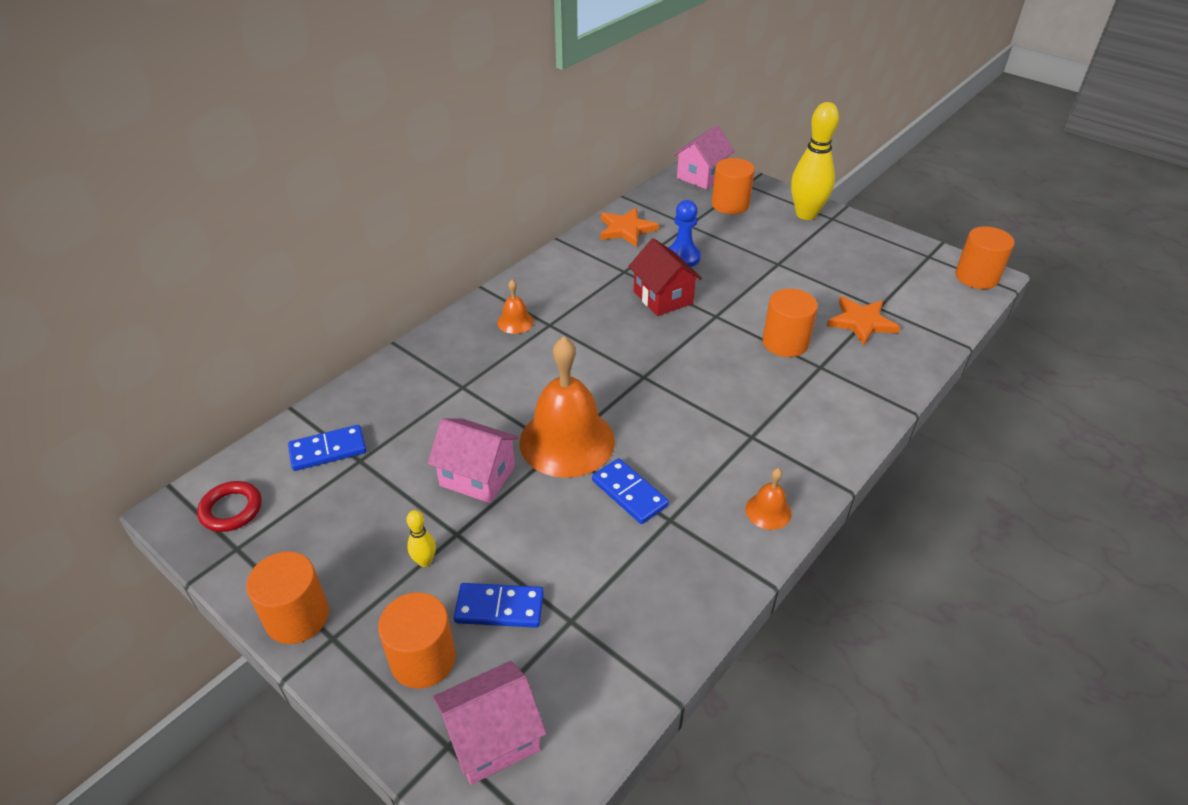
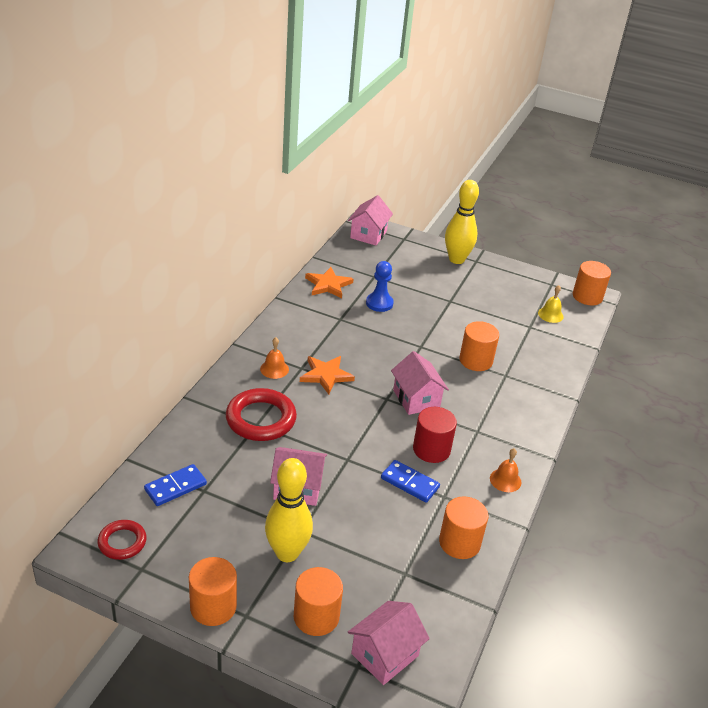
camera: 20 degrees left, 5 degrees down
(425, 561) = (287, 553): yellow bowling pin -> yellow bowling pin, size x2.30
(471, 381) = (261, 419): none -> red ring
(499, 607) = (353, 574): blue domino -> none
(567, 441) = (351, 453): orange bell -> none
(663, 297) = (377, 337): red house -> none
(678, 452) = (431, 449): none -> red cylinder
(683, 382) = (416, 399): none -> pink house
(730, 204) = (398, 257): orange cylinder -> orange cylinder (459, 542)
(861, 322) = (522, 339): orange star -> orange star (326, 375)
(914, 295) = (550, 314): none -> yellow bell

